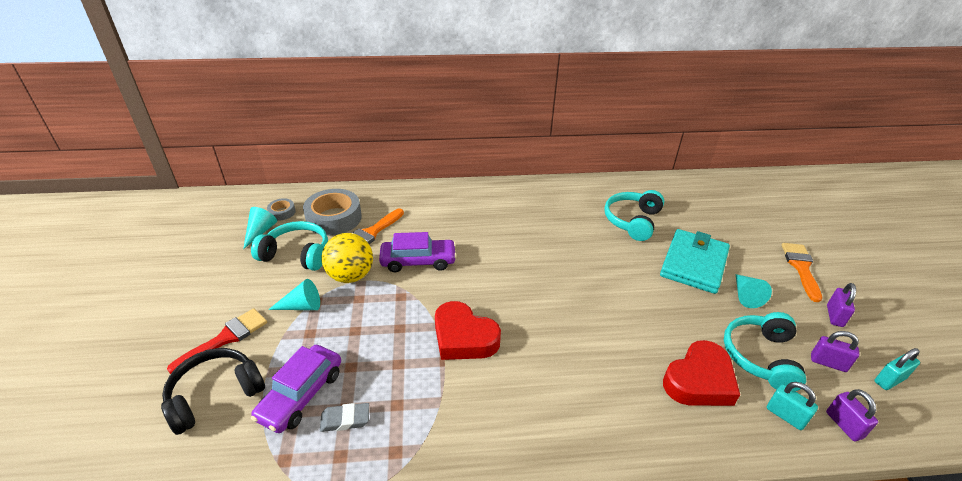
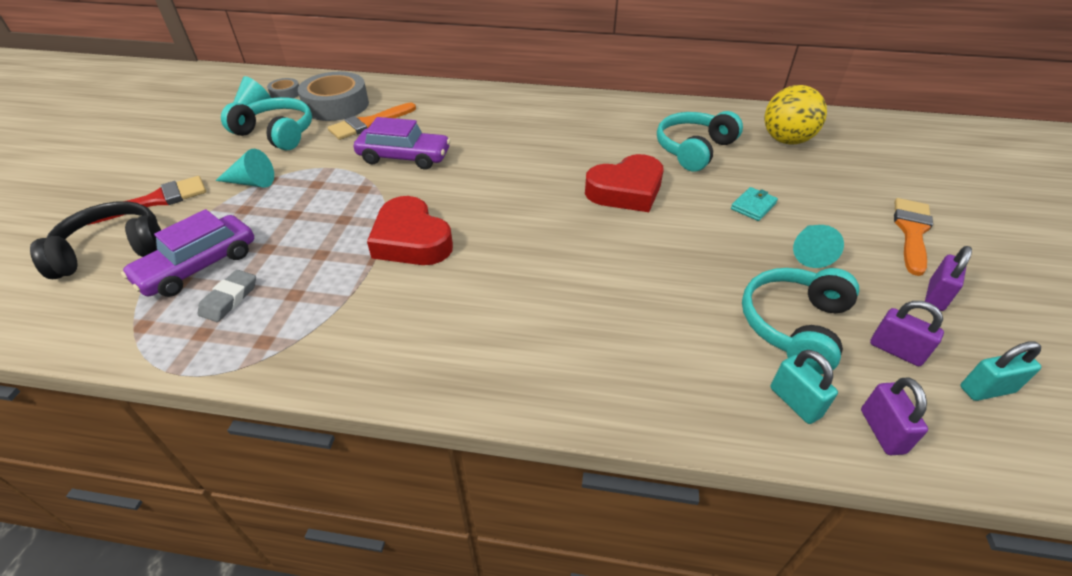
camera: 15 degrees right, 5 degrees up
(345, 419) = (229, 299): grey eraser -> grey eraser turned 75 degrees counterclockwise
(350, 276) = (321, 161): yellow ball -> yellow ball (786, 140)
(693, 264) = (753, 206): turquoise wallet -> turquoise wallet, size x0.42
(699, 380) = (689, 337): red heart -> red heart (626, 191)

